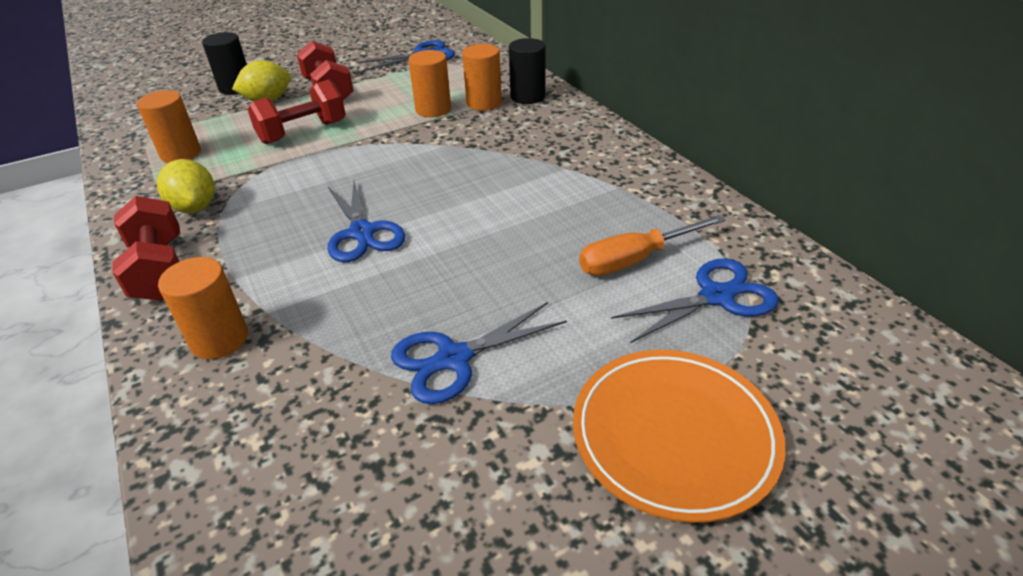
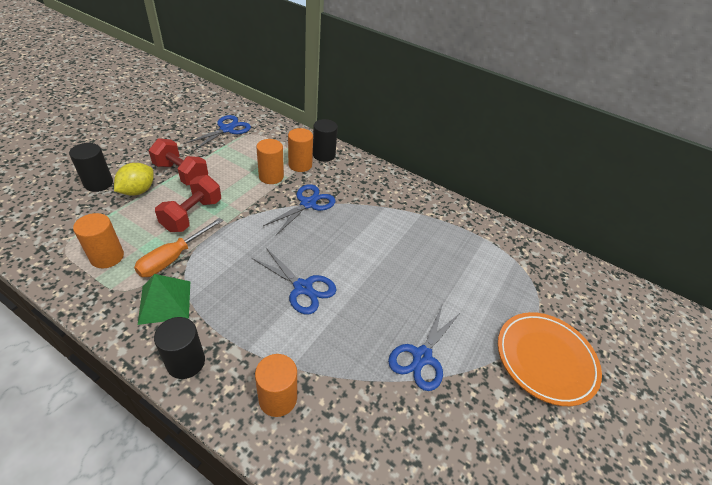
camera: 35 degrees left, 5 degrees up
(160, 270) = (186, 362): red dumbbell -> black cylinder
(195, 207) = (165, 302): yellow lemon -> green pyramid
(635, 259) = (462, 261): orange screwdriver -> orange screwdriver (173, 258)
(716, 296) = (511, 273): blue scissors -> blue scissors (308, 204)

